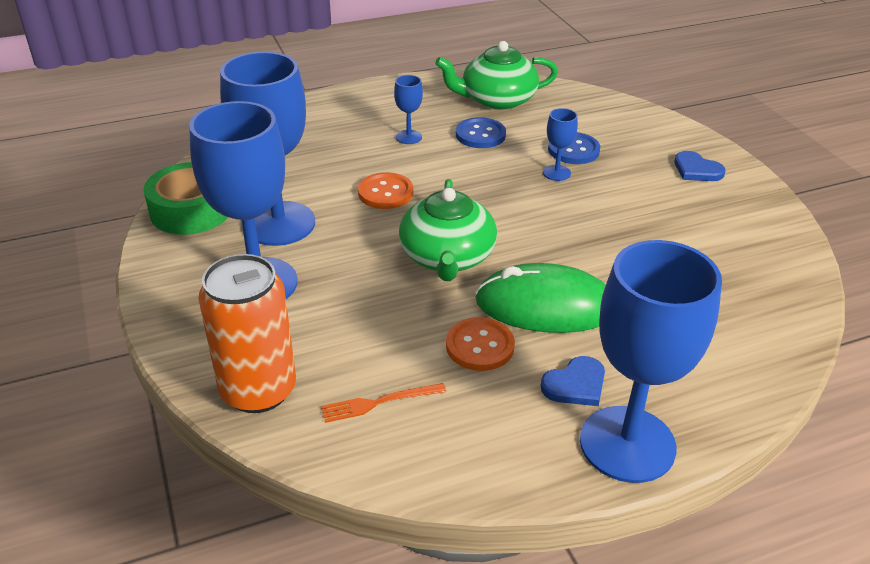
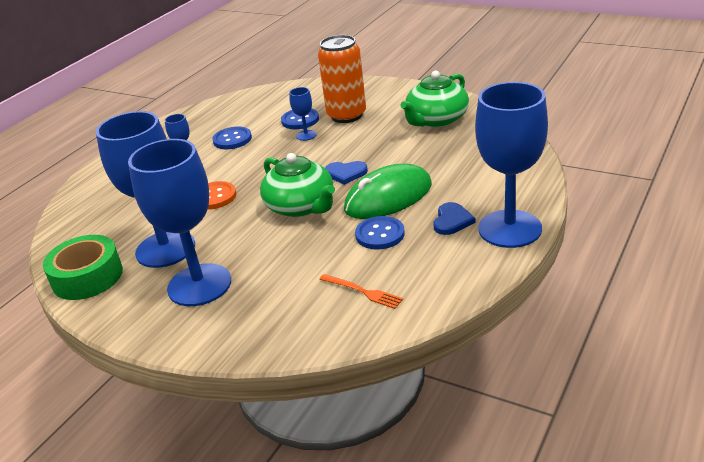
camera: 35 degrees left, 5 degrees down
(258, 390) = (282, 332): orange can -> orange can (346, 115)
(379, 402) = (362, 292): orange fork -> orange fork turned 90 degrees counterclockwise
(480, 346) = (380, 234): orange button -> blue button
(497, 100) = (216, 117): green teapot -> green teapot (436, 120)
(696, 170) = (380, 97): blue heart -> blue heart (346, 173)

